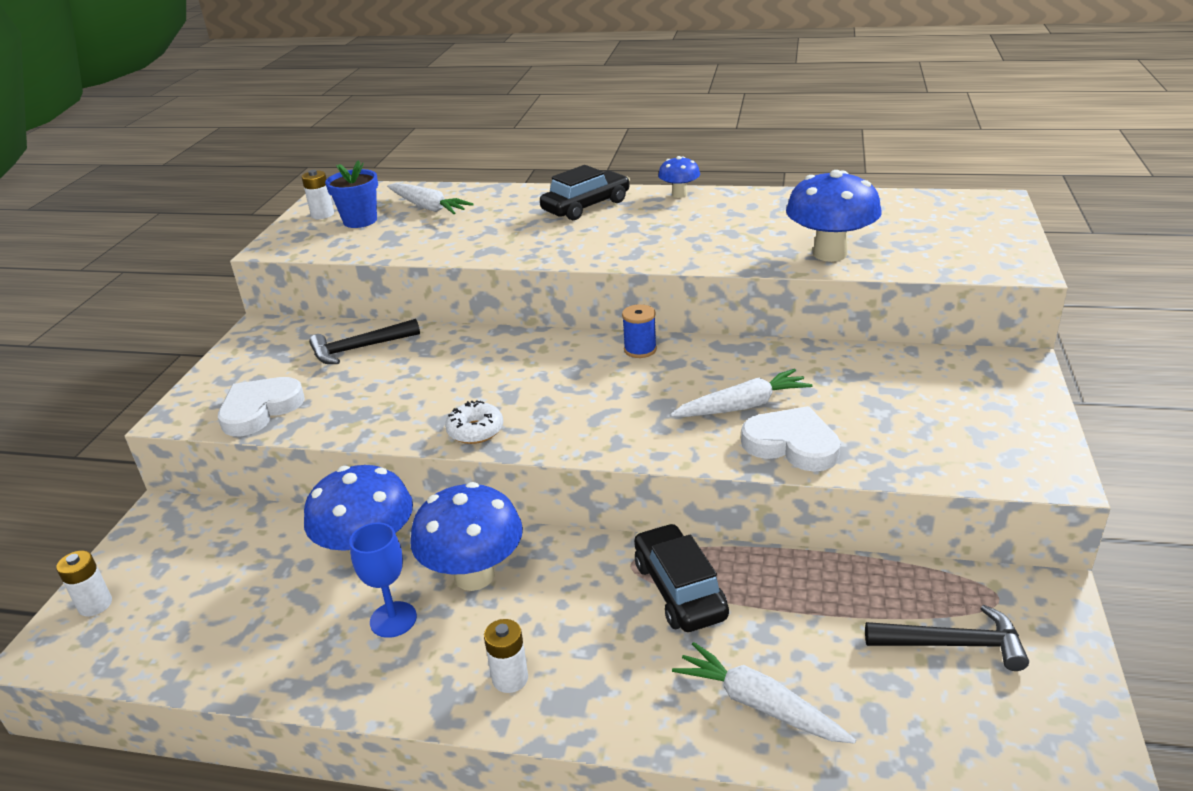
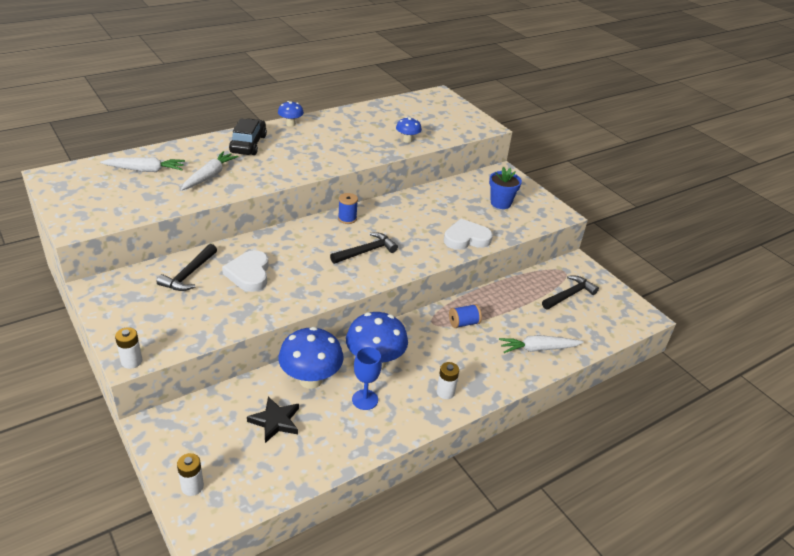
camera: 50 degrees left, 5 degrees up
(260, 410) = (182, 332): white heart -> white heart (249, 274)
(264, 582) = (275, 421): none -> black star
(322, 215) = (73, 195): white battery -> white battery (131, 361)
(360, 221) = (111, 192): blue flower pot -> blue flower pot (500, 203)
(475, 431) = (324, 290): white donut -> none
(604, 403) = (366, 251): none -> black hammer
(679, 590) = (463, 323): black car -> blue spool
(743, 406) = (427, 229): white carrot -> white carrot (209, 176)
(830, 254) = (407, 140): blue mushroom -> blue mushroom, size x0.53

